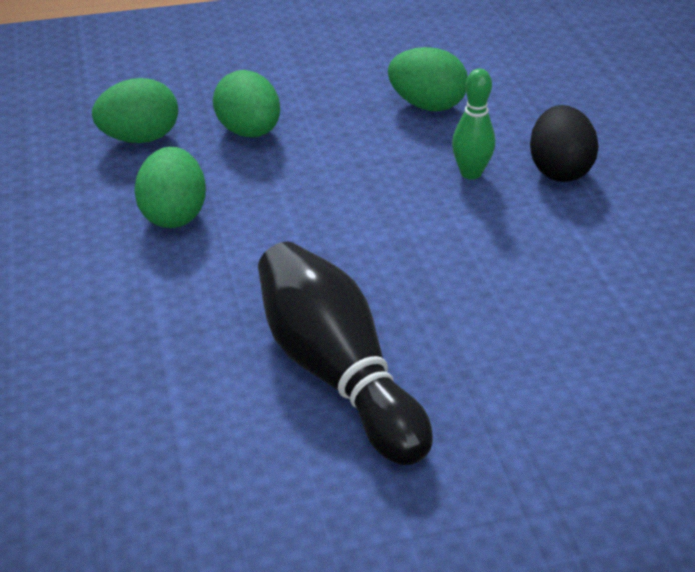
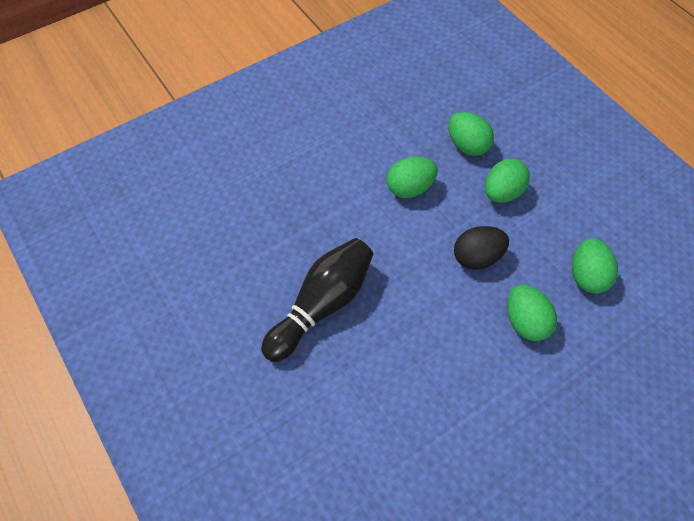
camera: 70 degrees right, 20 degrees up
(471, 173) = (525, 322): green bowling pin -> green egg
(559, 170) = (557, 373): black egg -> black egg (477, 257)

